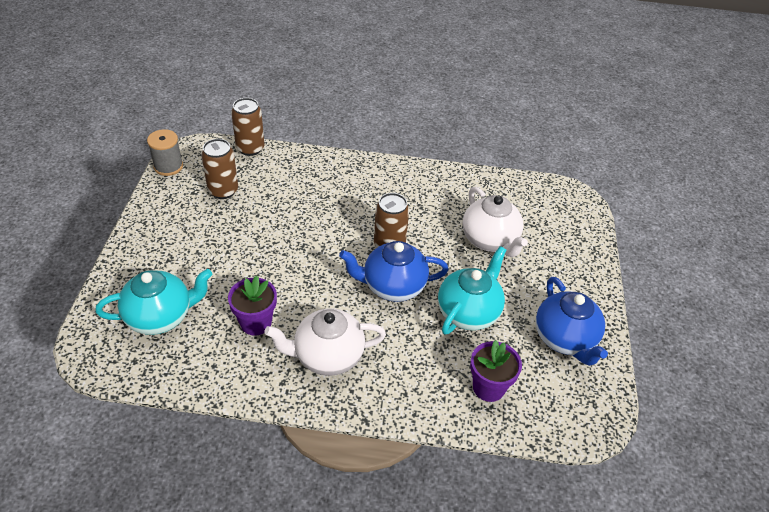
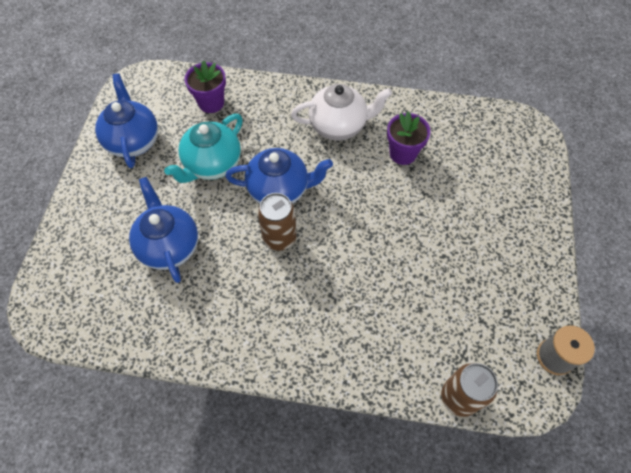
camera: 175 degrees left, 15 degrees up
(161, 316) = (486, 158): turquoise teapot -> none
(223, 191) = (474, 315): brown can -> none
(490, 240) = (169, 246): white teapot -> blue teapot

